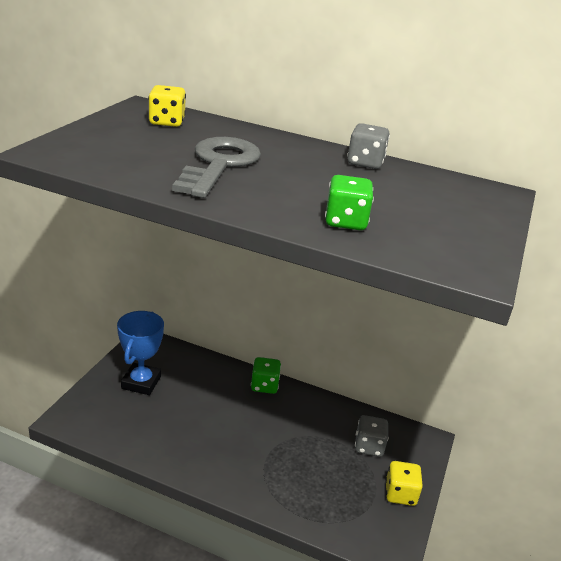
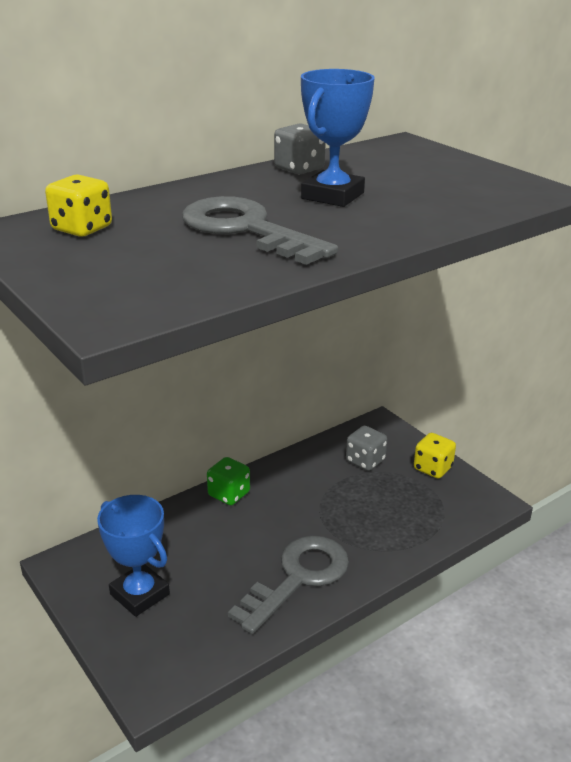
camera: 55 degrees left, 0 degrees up
(206, 452) = (298, 578): none -> grey key
(324, 182) = (332, 196): none -> blue trophy
(345, 222) = (428, 209): green dice -> none

